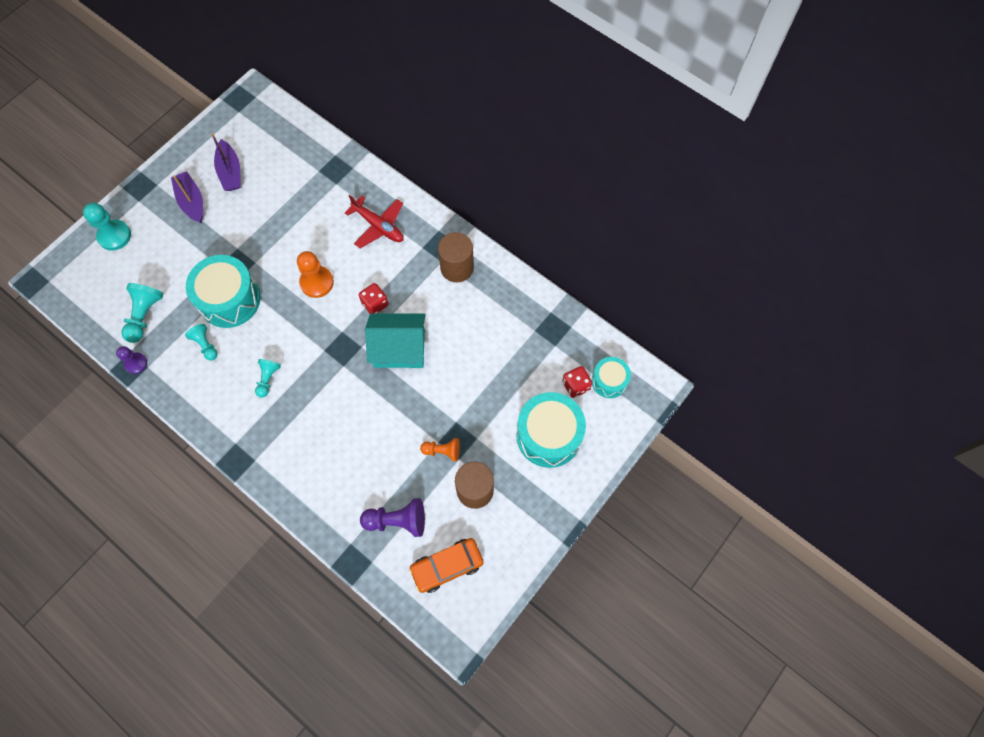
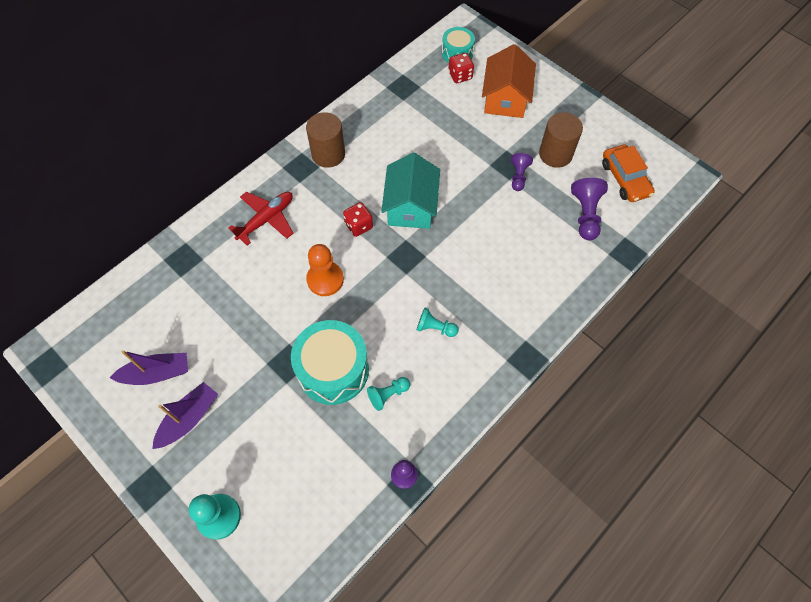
camera: 85 degrees left, 5 degrees down
(145, 316) = (341, 468): turquoise pawn -> none
(192, 201) = (189, 418): purple boat -> purple boat turned 150 degrees clockwise
(442, 451) = (518, 176): orange pawn -> purple pawn
(548, 435) = (505, 98): turquoise drum -> orange house

